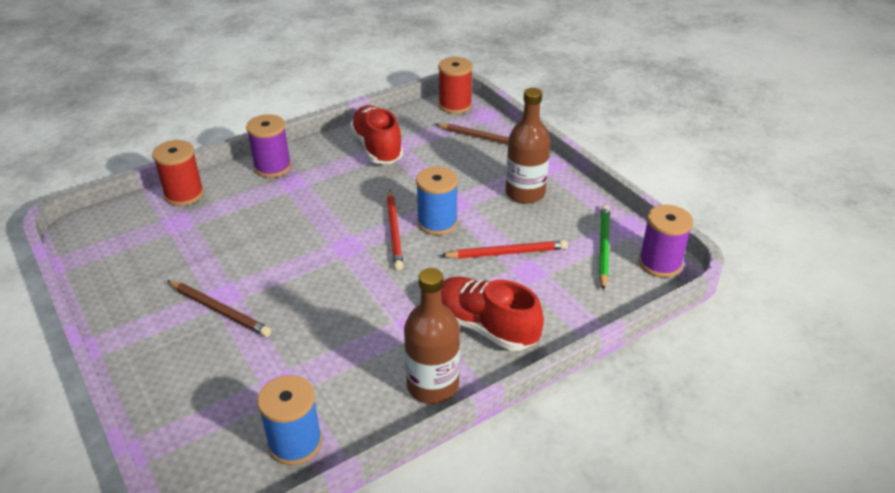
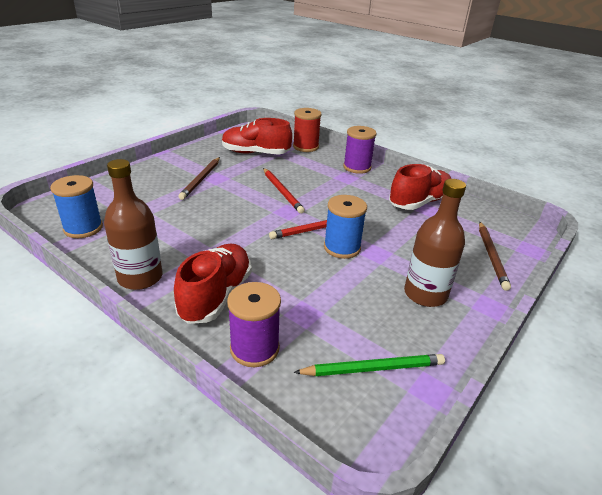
camera: 70 degrees right, 5 degrees down
(171, 245) = (255, 153): none -> red shoe
(455, 105) = (525, 230): red spool -> none
(506, 253) = (323, 294): red pencil -> red pencil (282, 192)
(660, 263) = (374, 429): purple spool -> purple spool (254, 348)

